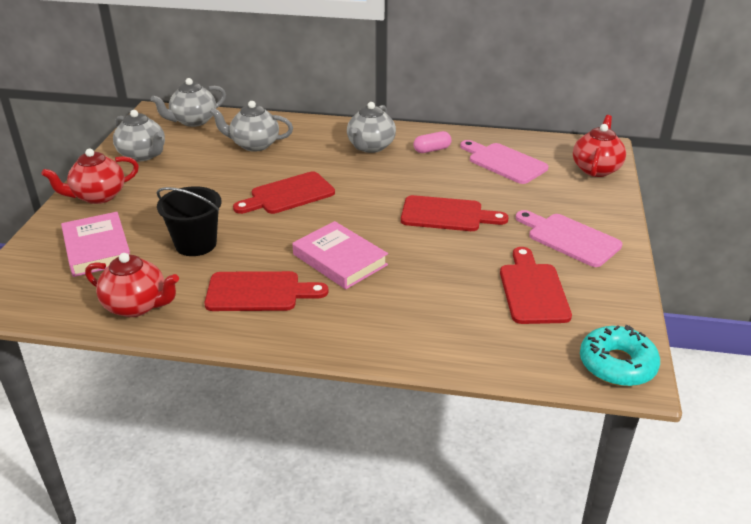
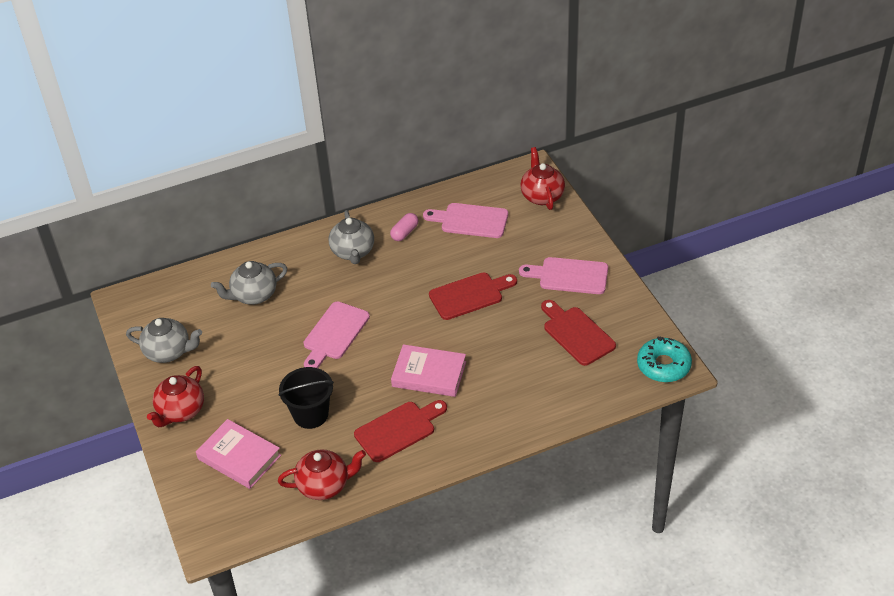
camera: 30 degrees left, 10 degrees up
(193, 121) = (170, 293): grey teapot -> none
(288, 195) = (334, 334): red cutting board -> pink cutting board

